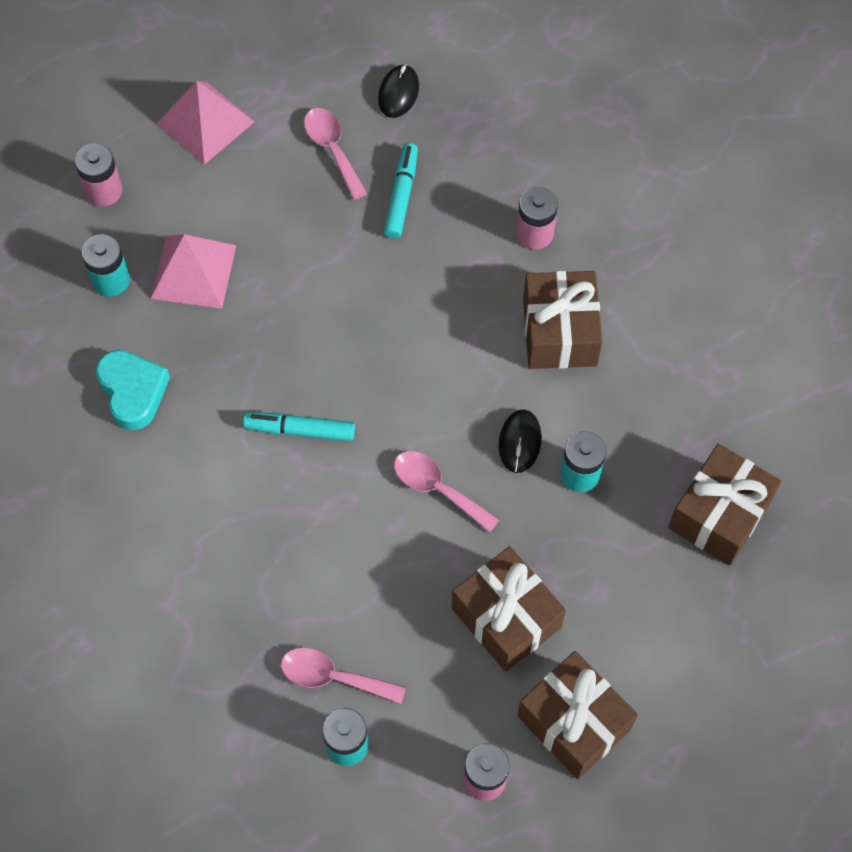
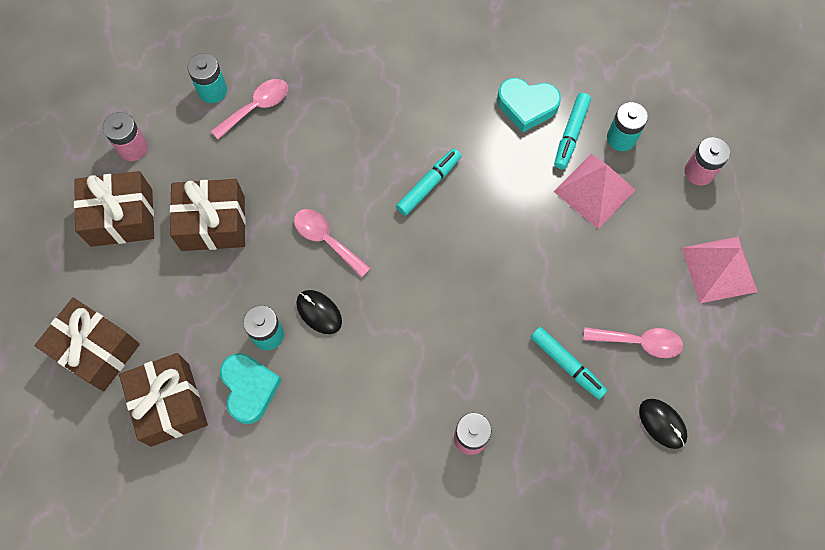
camera: 125 degrees right, 5 degrees up
(139, 330) = (570, 134): none -> turquoise marker
(437, 489) = (326, 240): pink spoon -> pink spoon turned 120 degrees counterclockwise
(559, 332) = (379, 397): brown gift -> brown gift (96, 350)
(645, 452) = (249, 388): none -> turquoise heart

